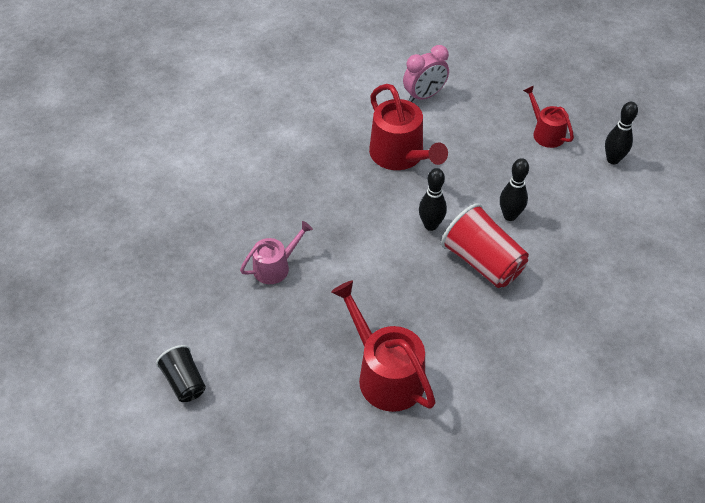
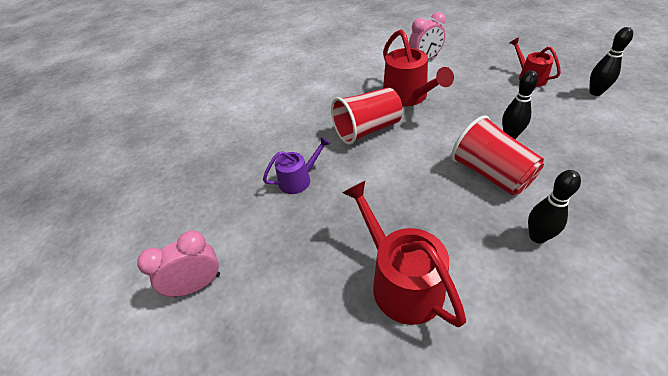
camera: 10 degrees right, 5 degrees down
(184, 382) = (197, 285): black cup -> pink clock
(275, 267) = (298, 180): pink watering can -> purple watering can
(351, 202) = (367, 130): none -> red cup
(430, 225) = (438, 145): black bowling pin -> black bowling pin (537, 237)

